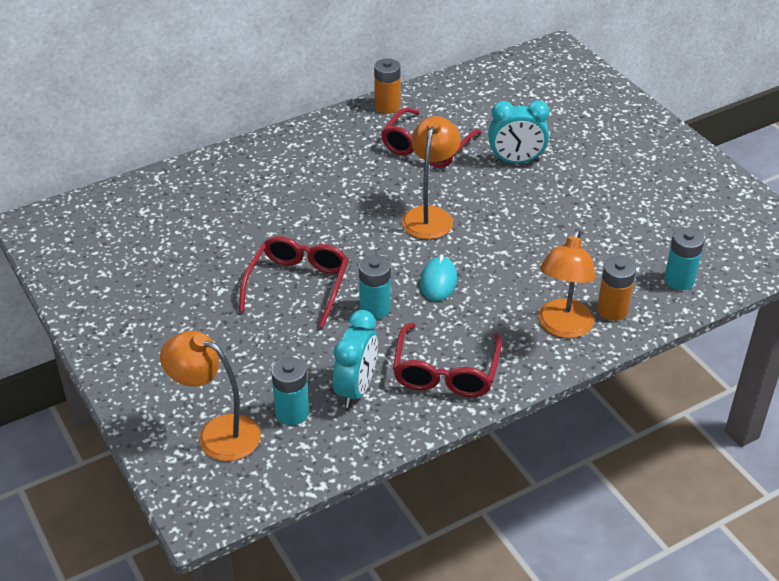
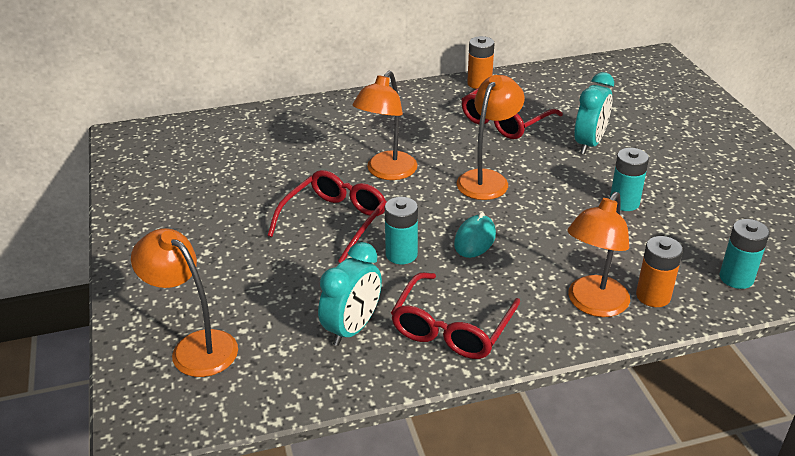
camera: 15 degrees right, 5 degrees down
(292, 413) = (278, 340): turquoise battery -> turquoise battery (624, 202)
(329, 223) = (386, 172): none -> orange lamp
(516, 161) = (589, 144): turquoise clock -> turquoise clock turned 75 degrees counterclockwise

